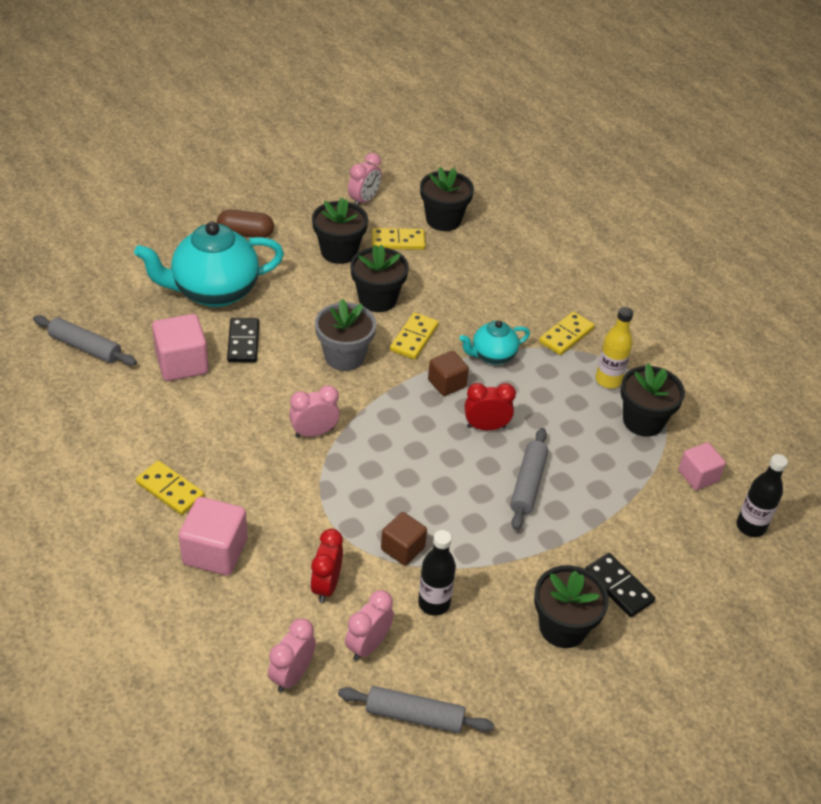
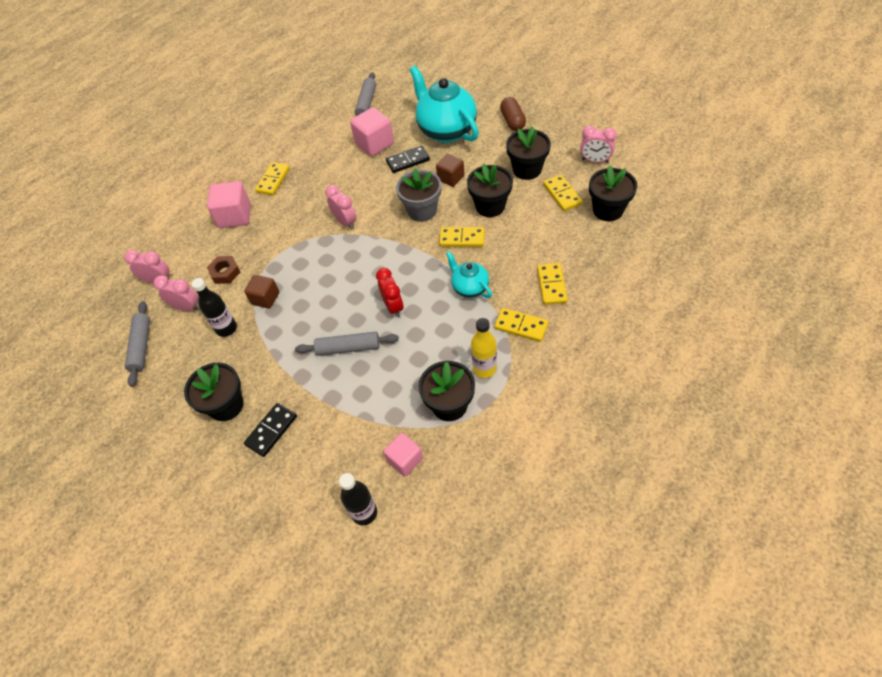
camera: 80 degrees right, 10 degrees up
(326, 585) = (225, 272): red clock -> brown nut
(447, 383) = (425, 271): brown cube -> brown cube (451, 178)
(523, 295) = (551, 285): none -> yellow domino

